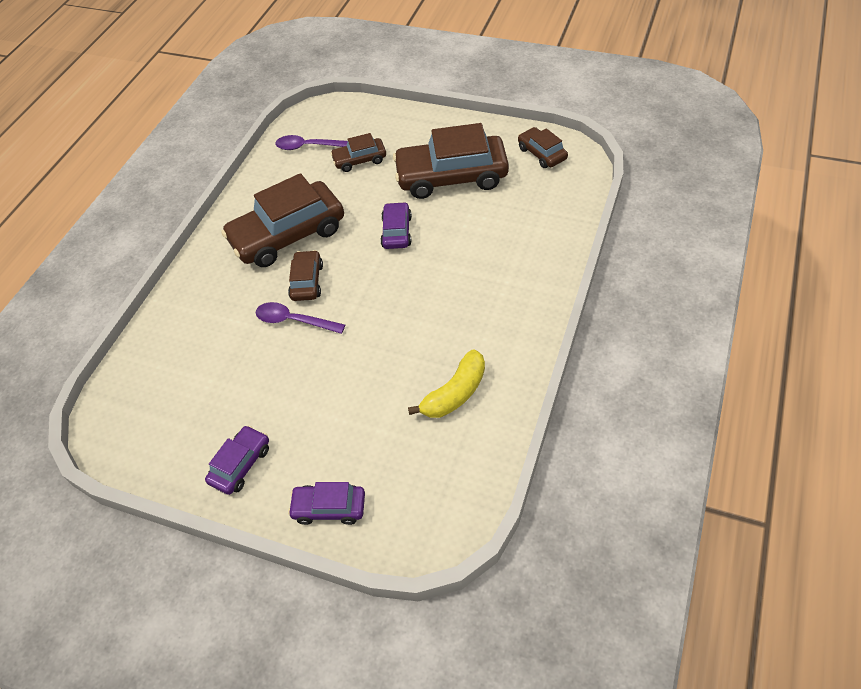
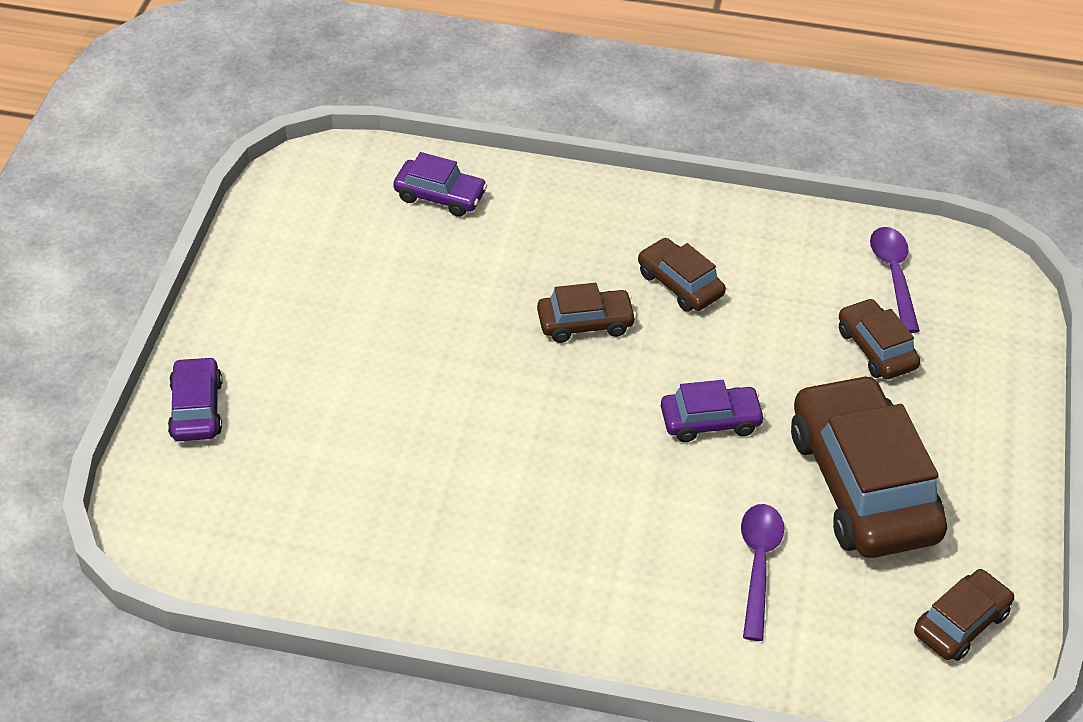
camera: 75 degrees right, 5 degrees down
(240, 464) = (261, 307): purple car -> purple car (440, 196)
(288, 235) = (680, 284): brown car -> brown car, size x0.50
(294, 321) = (506, 320): purple spoon -> purple spoon (758, 565)
(455, 393) = (384, 530): yellow banana -> none

